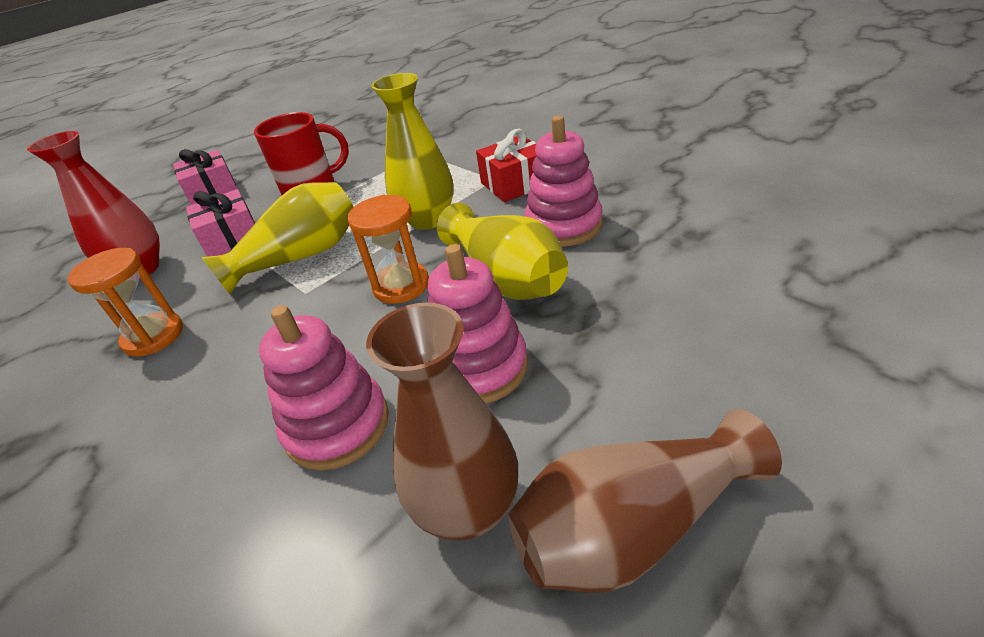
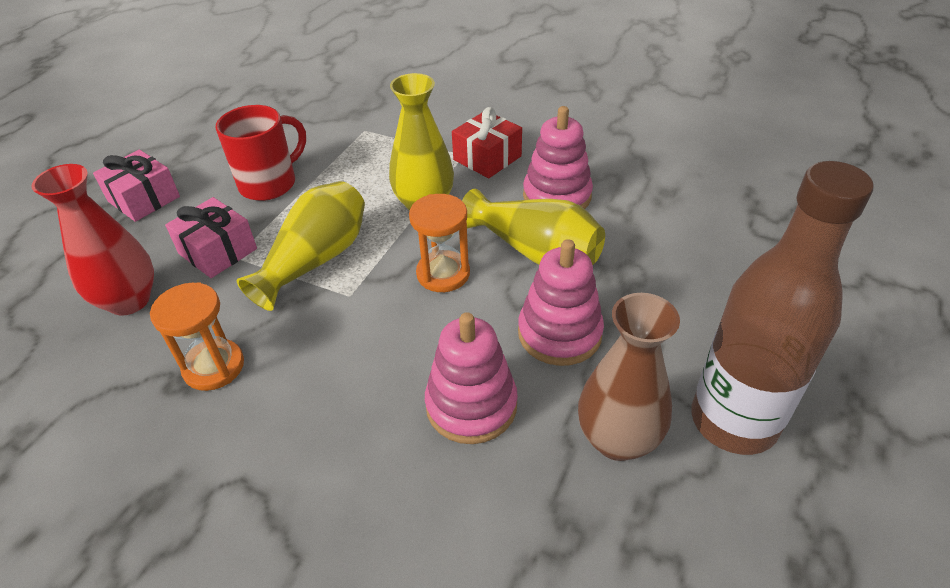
camera: 25 degrees left, 5 degrees up
(632, 527) = (733, 421): brown vase -> brown bottle

